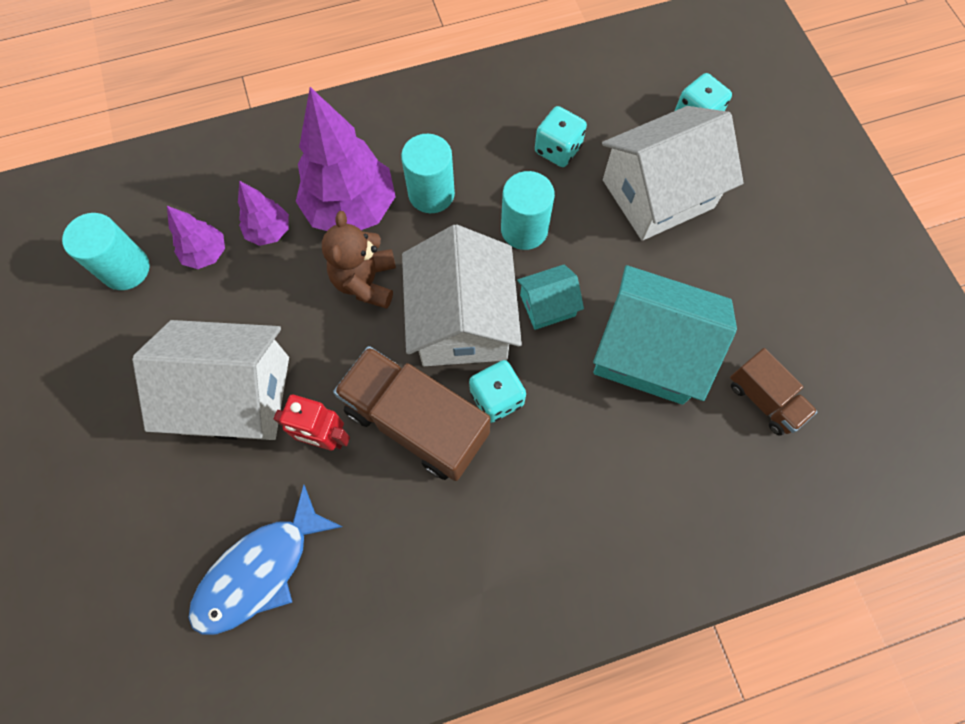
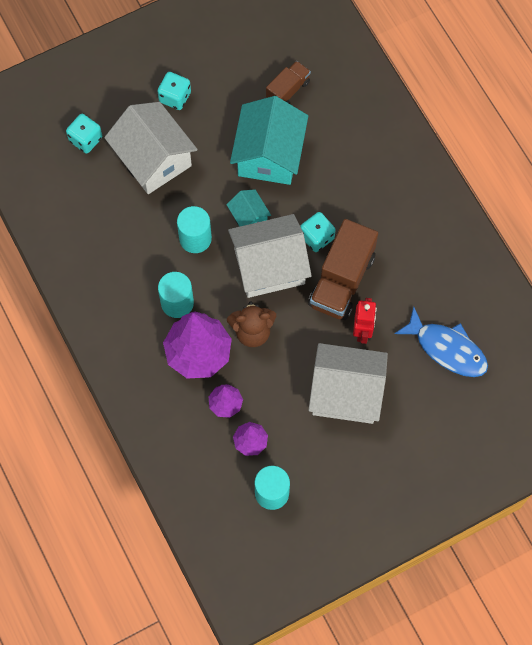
camera: 100 degrees left, 0 degrees up
(236, 395) = (346, 392): white house -> white house turned 75 degrees counterclockwise
(558, 149) = (127, 226): turquoise dice -> turquoise dice (175, 97)

